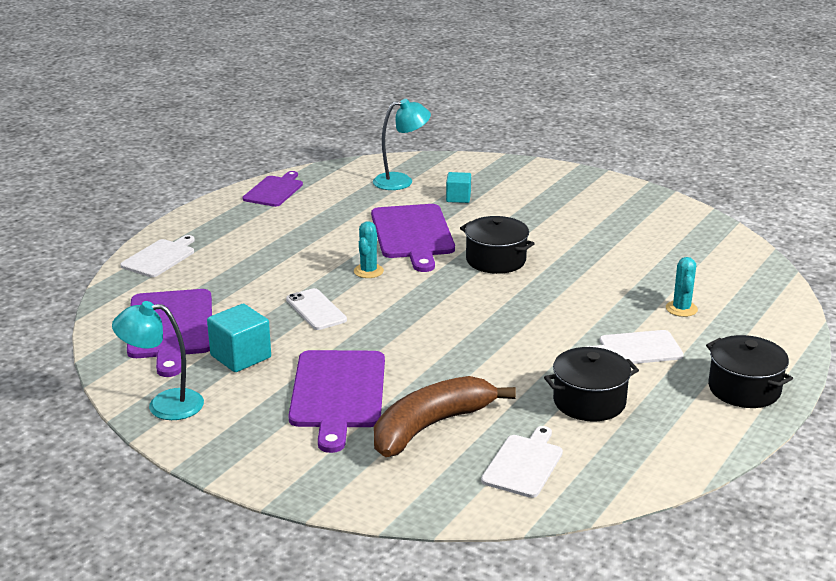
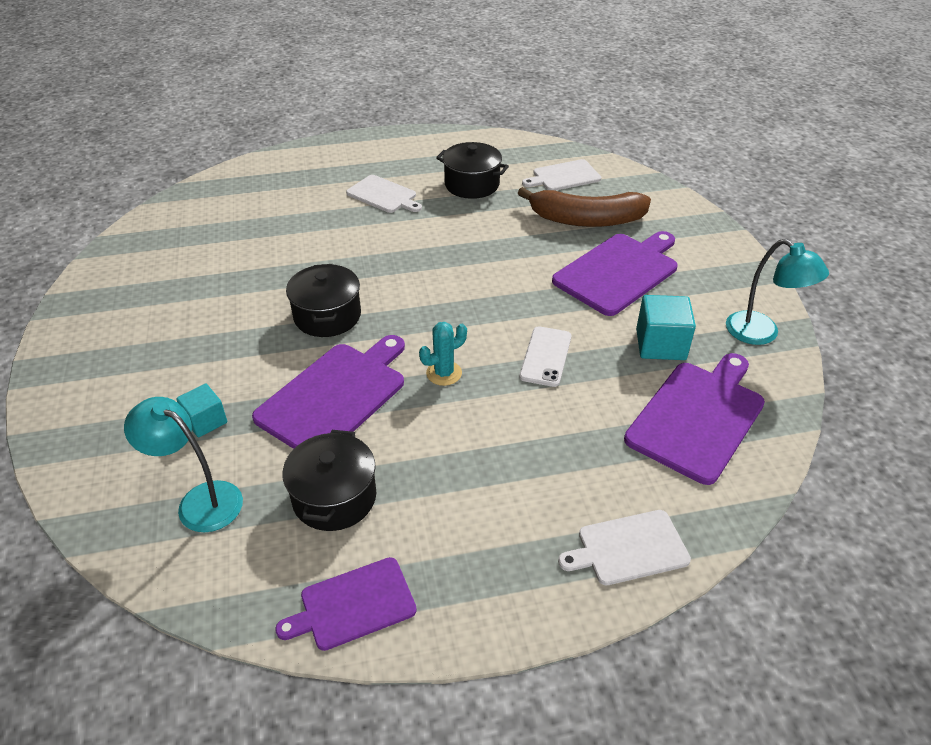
camera: 135 degrees left, 15 degrees up
(681, 309) = (301, 201): turquoise cactus -> none
(744, 389) = (380, 148): black pot -> black pot (334, 497)

